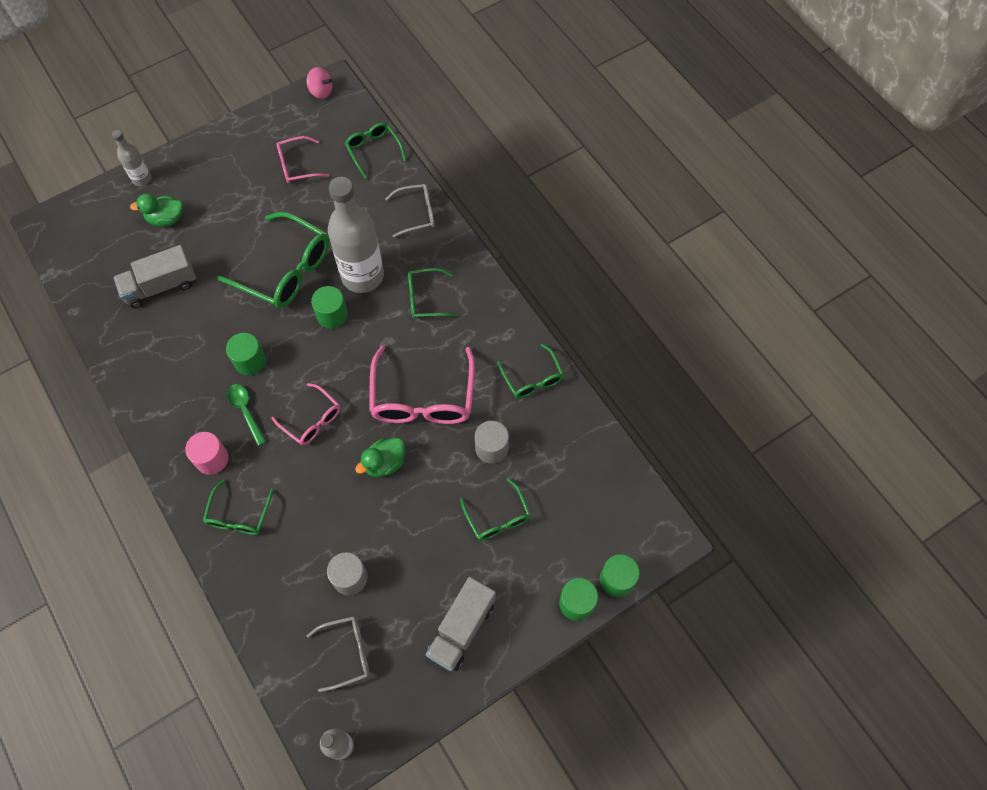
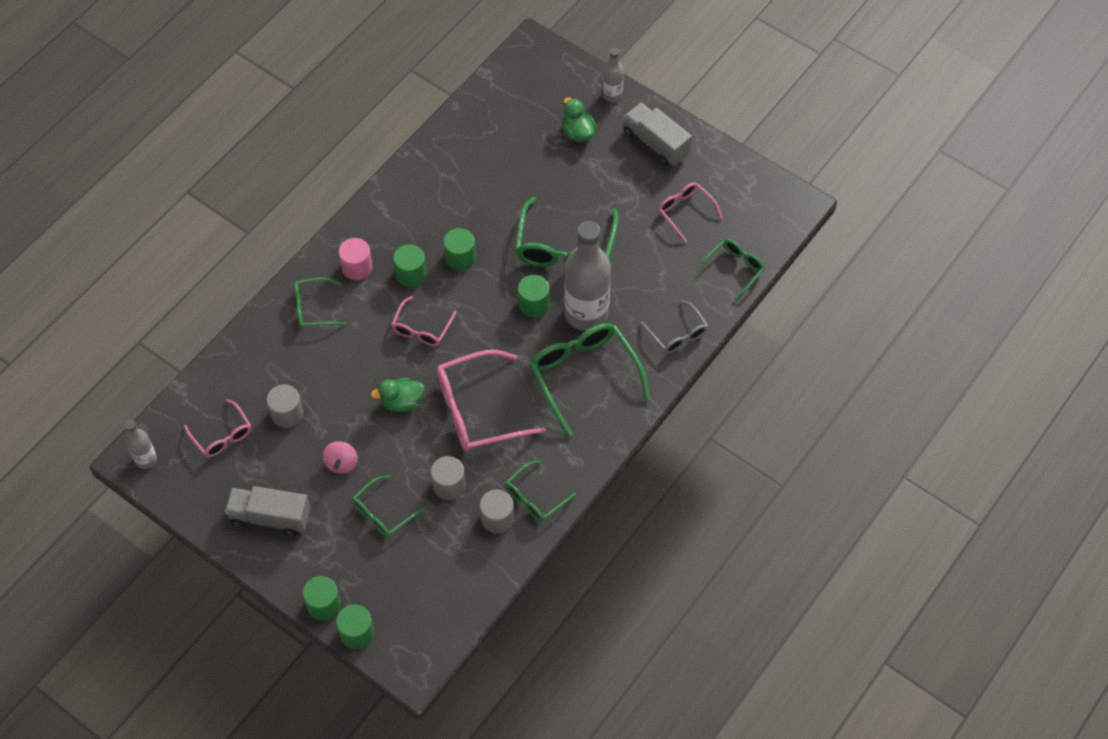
camera: 70 degrees right, 5 degrees down
(161, 286) = (507, 158): grey truck -> grey truck (656, 143)
(245, 411) = (411, 274): green spoon -> green cylinder
(321, 91) = (784, 197): pink spinning top -> pink spinning top (341, 463)
(347, 653) = (222, 435): grey glasses -> pink glasses
(384, 463) = (401, 402): green duck -> green duck turned 45 degrees counterclockwise
(426, 298) = (584, 376): green glasses -> green glasses, size x1.80
(541, 417) = (497, 518): none -> grey cylinder

